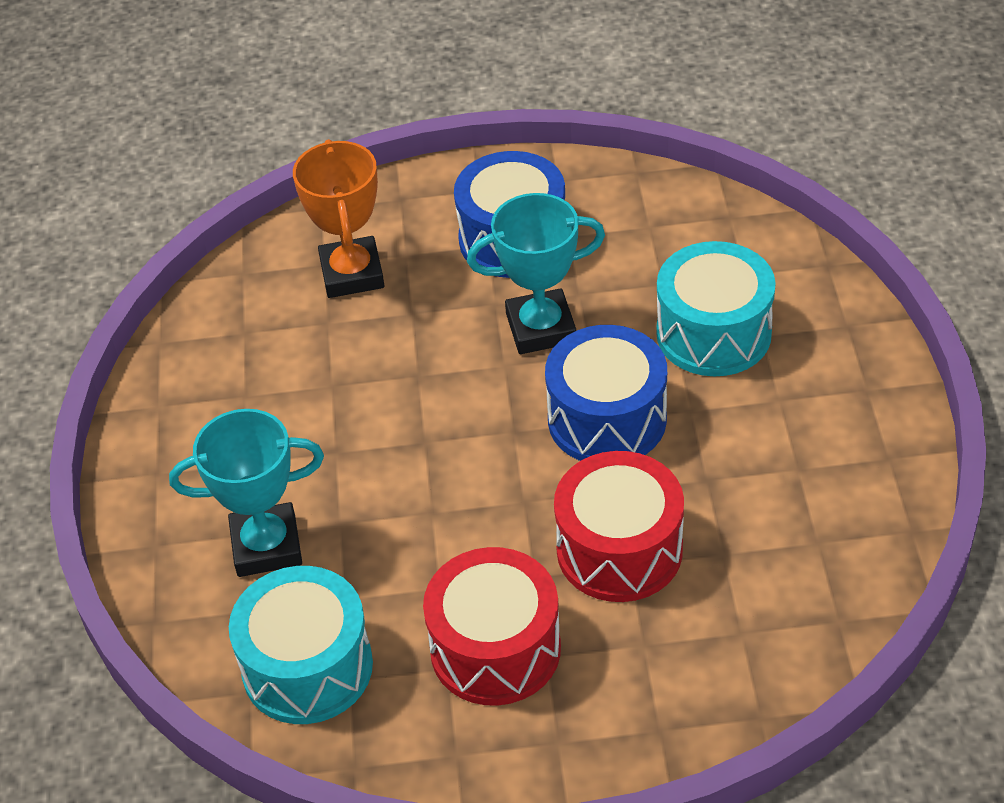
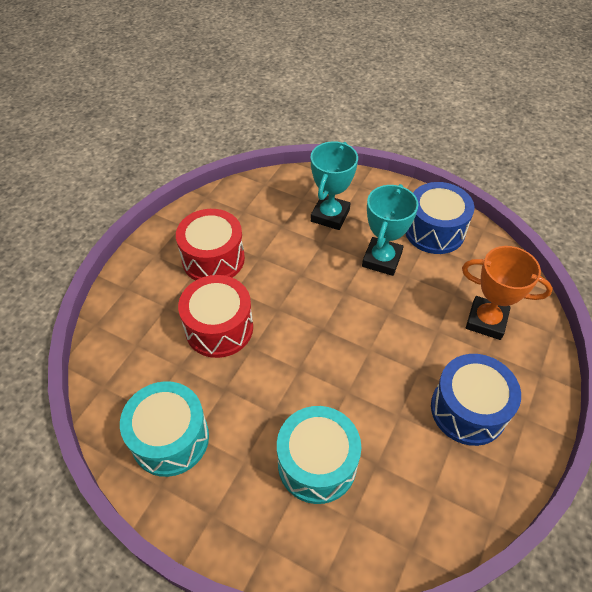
camera: 120 degrees right, 5 degrees up
(307, 667) = (260, 203): turquoise drum -> turquoise drum (170, 438)
(541, 328) = (384, 381): turquoise trophy -> turquoise trophy (382, 259)
(607, 419) = (298, 371): blue drum -> blue drum (434, 231)

